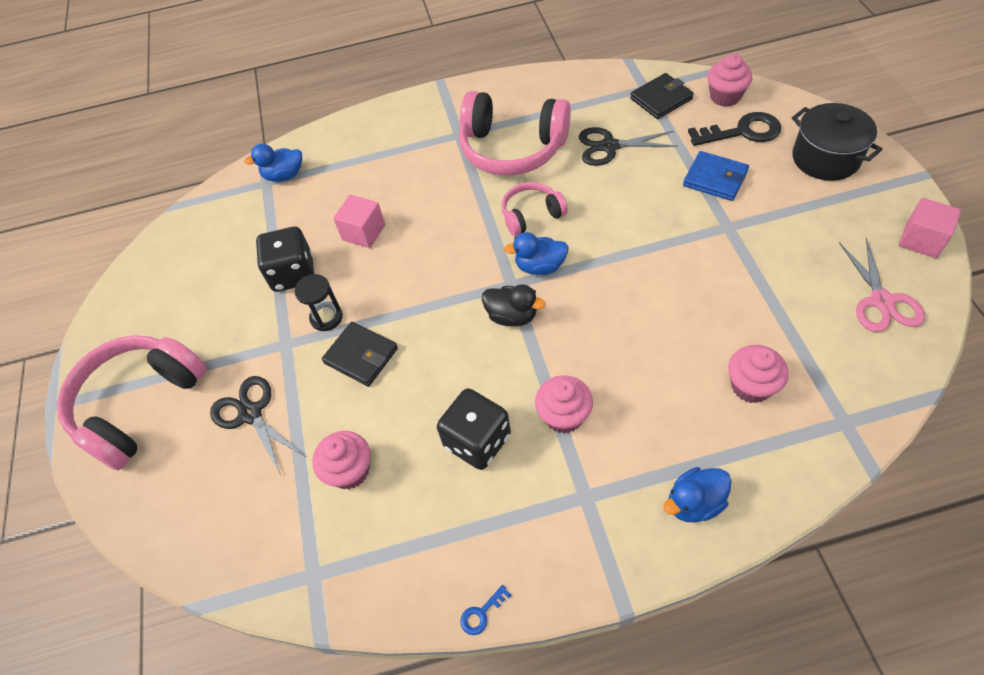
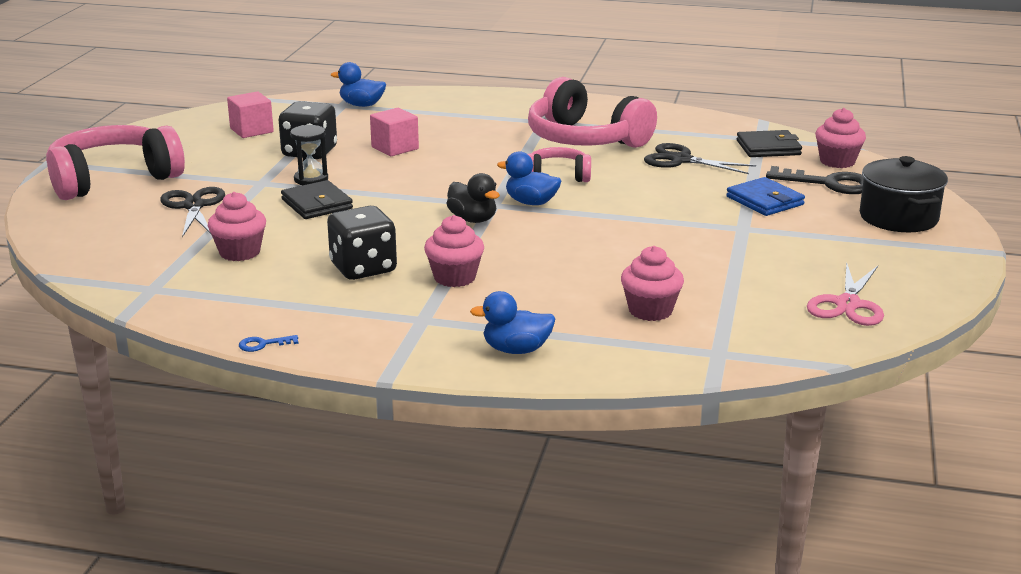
camera: 20 degrees right, 30 degrees down
(921, 240) = (939, 284): pink cube -> pink cube (251, 130)

